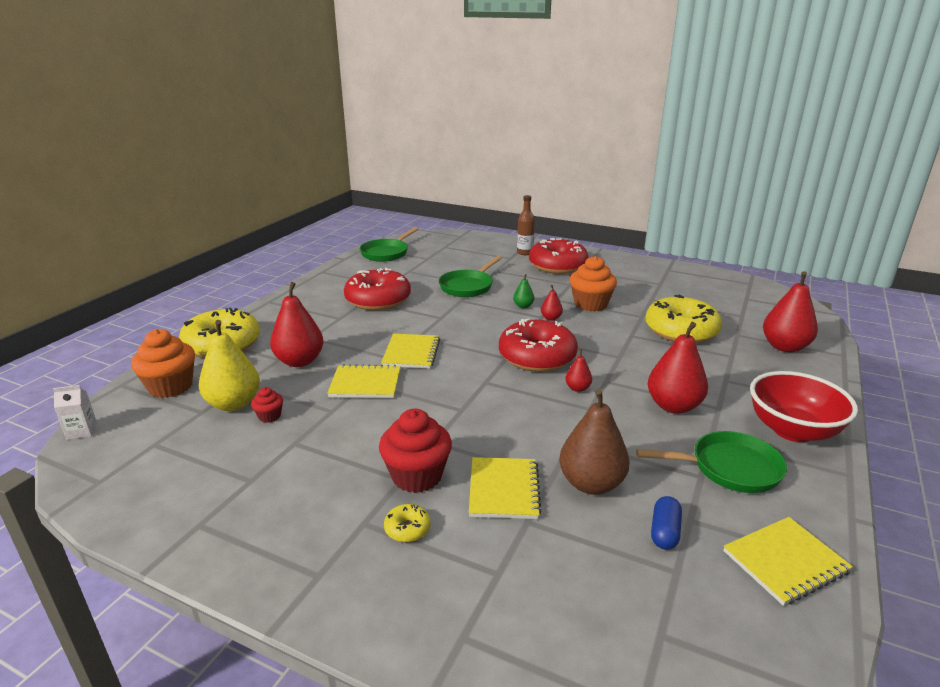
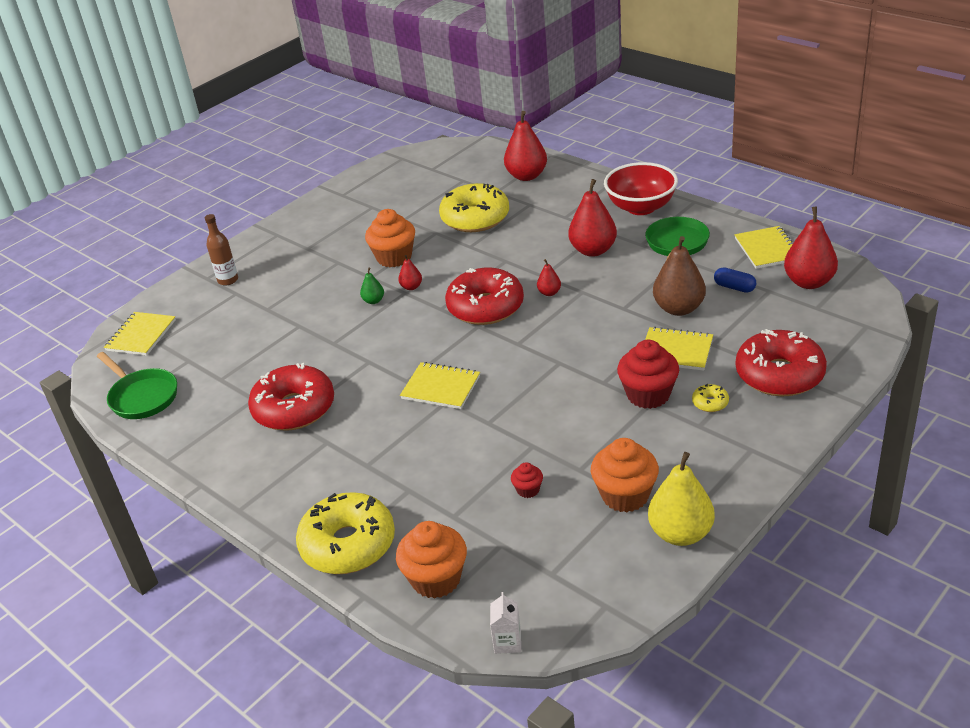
camera: 70 degrees left, 10 degrees up
(234, 404) = (494, 519): yellow pear -> yellow pear (680, 533)
(251, 477) = (625, 495): none -> orange cupcake
(299, 361) = (422, 472): red pear -> red pear (809, 282)
(365, 384) = (491, 422): yellow notebook -> yellow notebook (141, 335)
(468, 286) = (299, 334): green pan -> none
(557, 266) = (284, 262): red donut -> red donut (779, 375)

